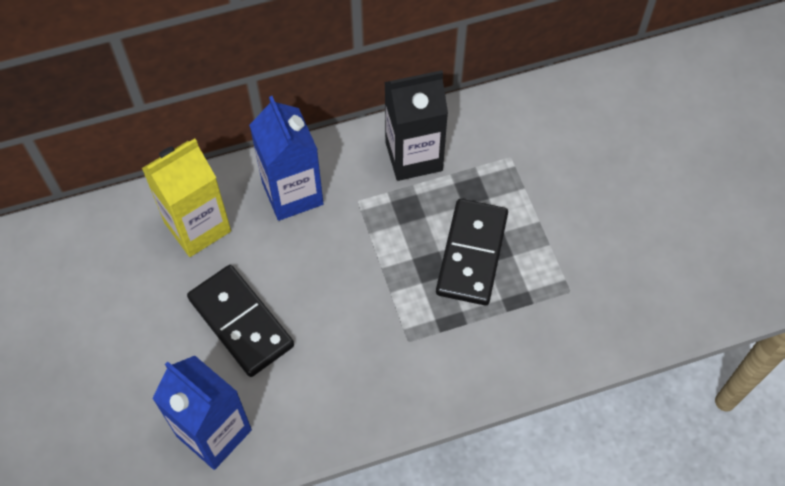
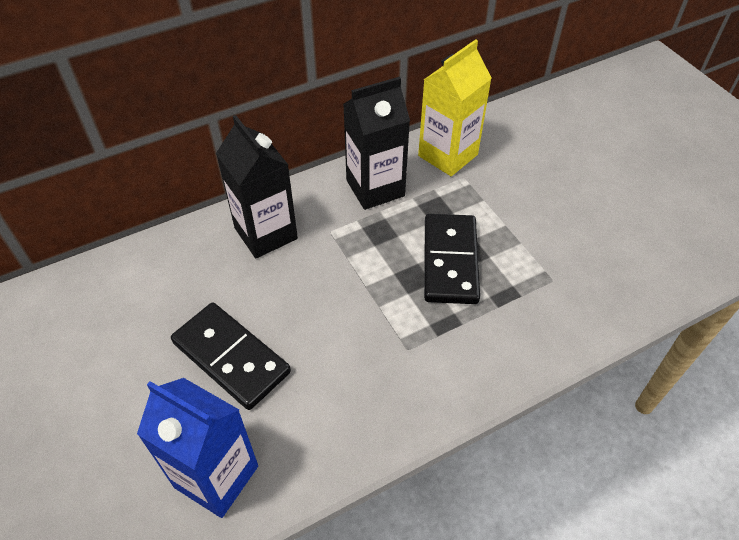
camera: 10 degrees left, 10 degrees down
(197, 227) = (175, 275): yellow carton -> yellow carton (448, 155)
(292, 193) = (266, 233): blue carton -> black carton

